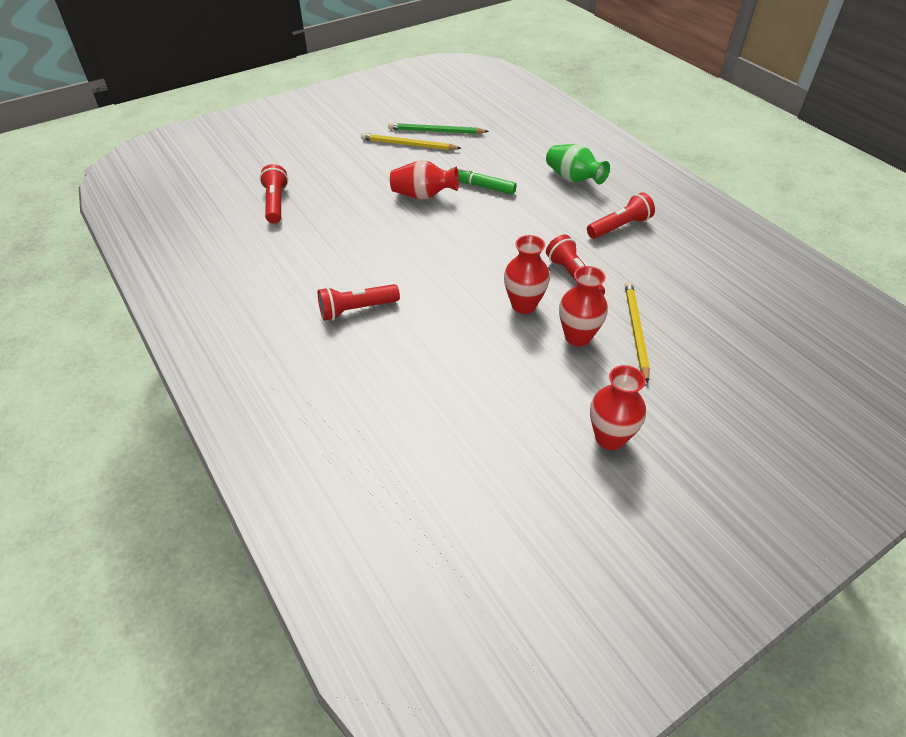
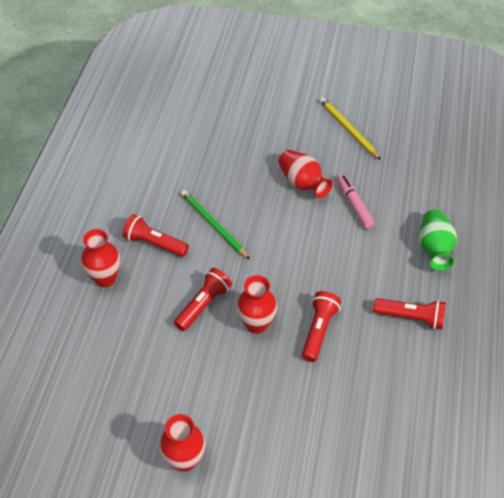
camera: 45 degrees right, 5 degrees up
(276, 203) = (202, 122): red flashlight -> red flashlight (204, 305)
(435, 131) = (384, 129): green pencil -> green pencil (213, 225)
(481, 186) = (354, 205): green marker -> pink marker
(577, 337) = (259, 377): red vase -> red vase (105, 278)
(635, 330) = (304, 406): yellow pencil -> none

